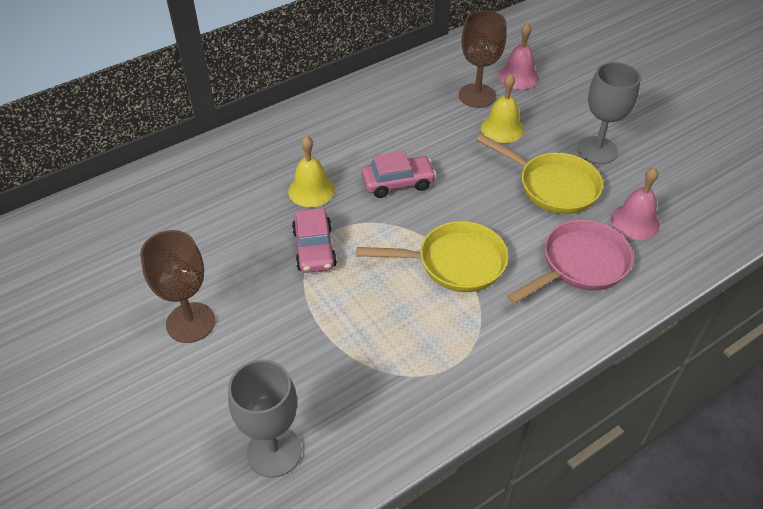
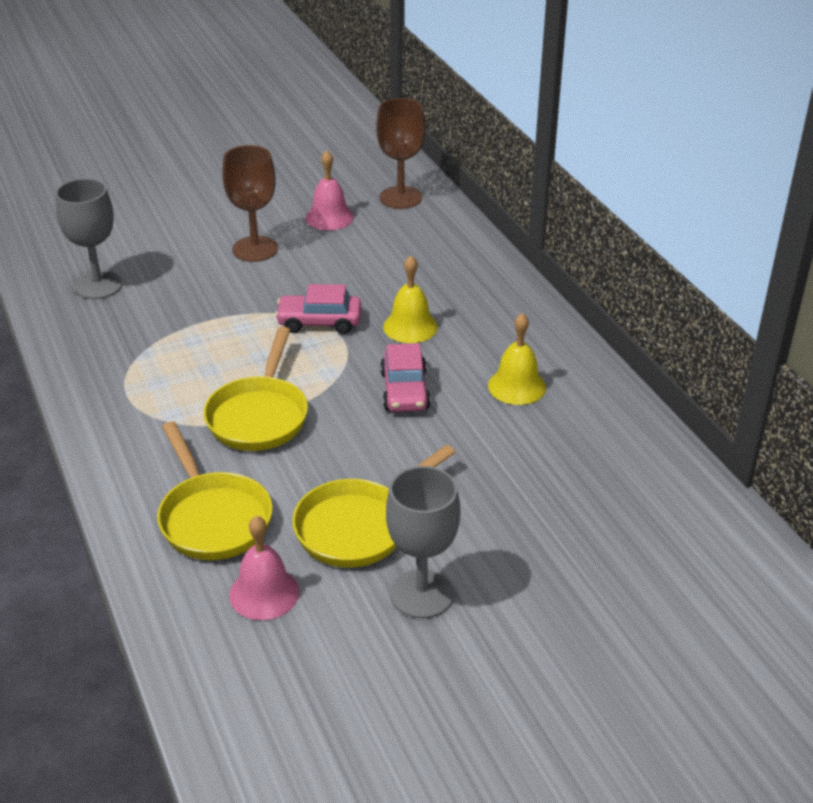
camera: 100 degrees right, 10 degrees down
(477, 96) = (573, 490): brown goblet -> brown goblet (400, 197)
(502, 128) = (492, 501): yellow bell -> yellow bell (517, 386)
(518, 76) = (619, 545): pink bell -> pink bell (329, 217)
(579, 265) = (213, 518): pink pan -> yellow pan

